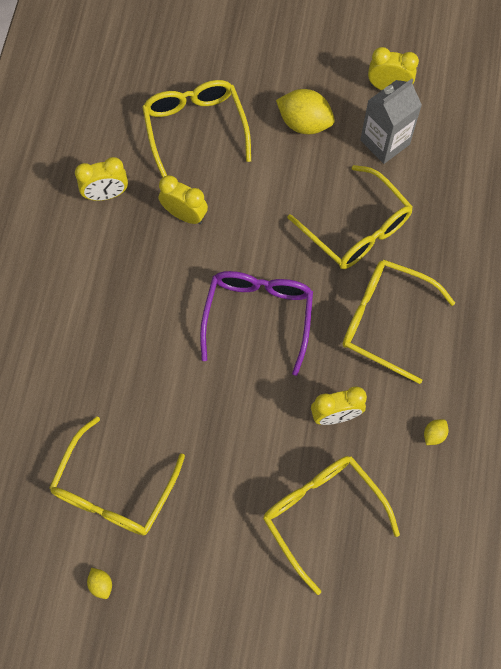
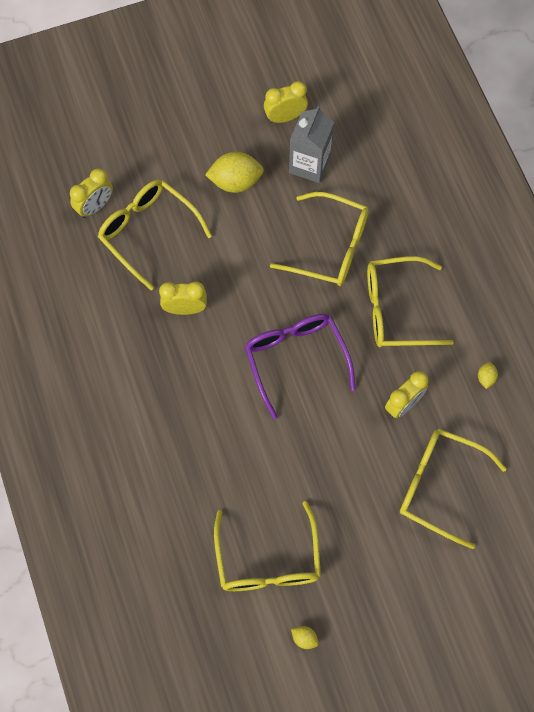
camera: 30 degrees left, 0 degrees up
(106, 194) = (108, 326): yellow clock -> yellow clock (95, 207)

